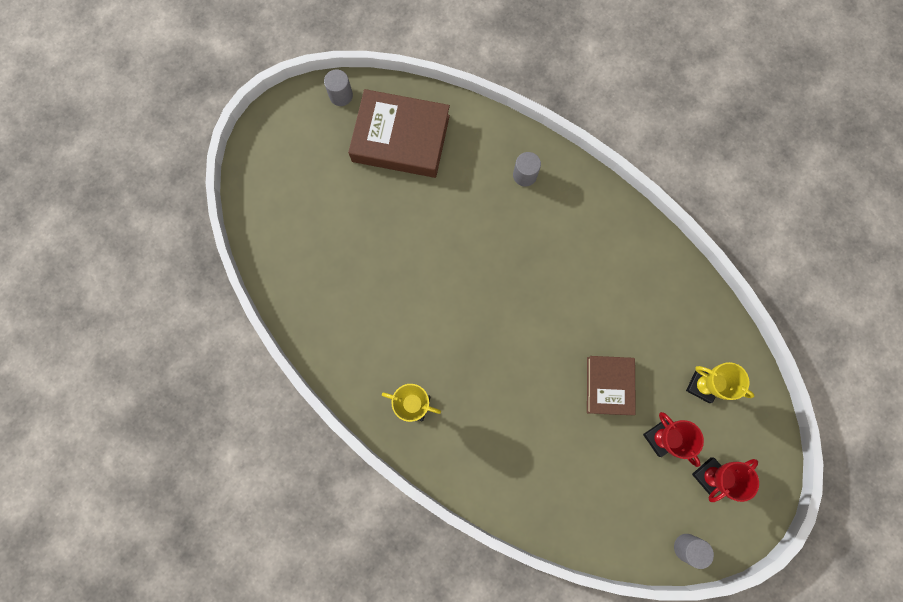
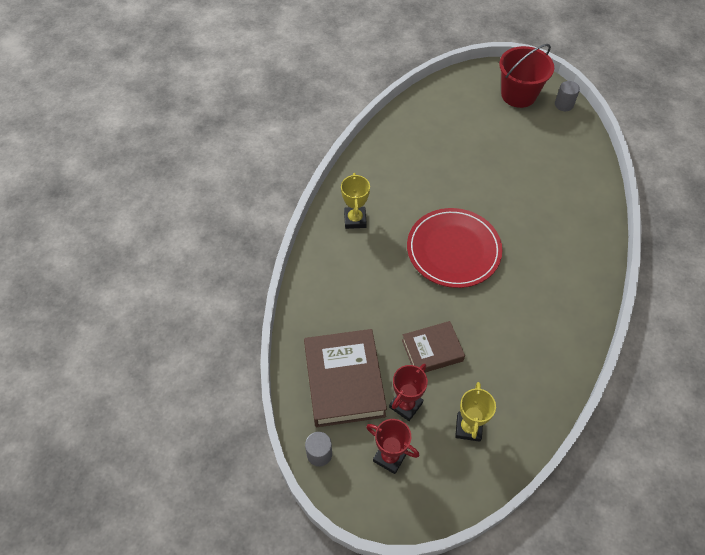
camera: 70 degrees right, 20 degrees down
(304, 138) = (518, 95): none -> red bucket
(400, 138) = (554, 149): brown book -> brown book (344, 381)
(495, 311) = (453, 250): none -> red plate
(524, 175) = (576, 237): grey cylinder -> none

